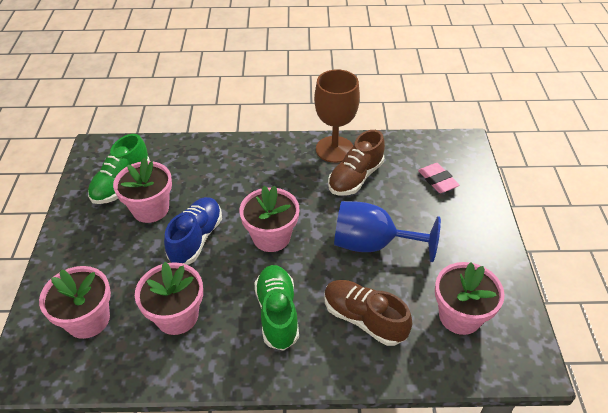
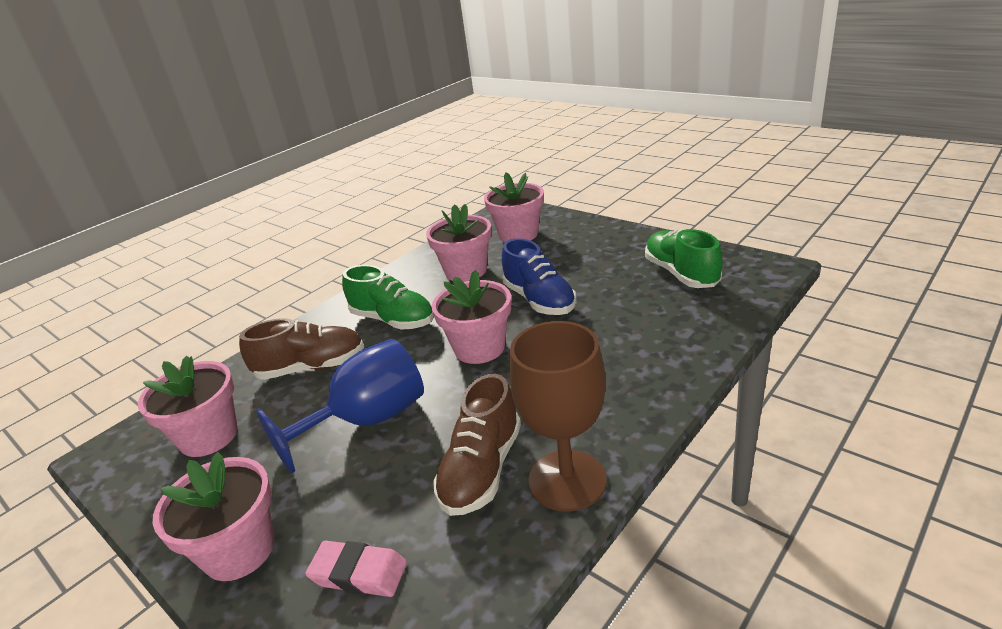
camera: 135 degrees right, 15 degrees down
(150, 209) = (617, 283): pink flower pot -> pink flower pot (239, 550)
(355, 177) = (482, 469): brown shoe -> brown shoe turned 150 degrees counterclockwise

